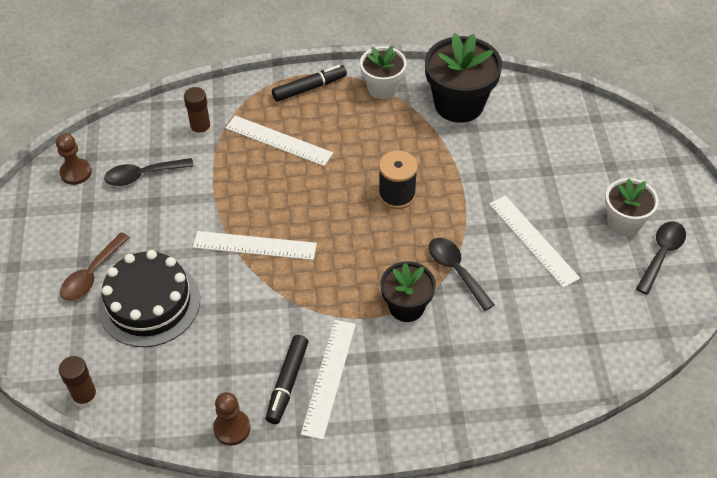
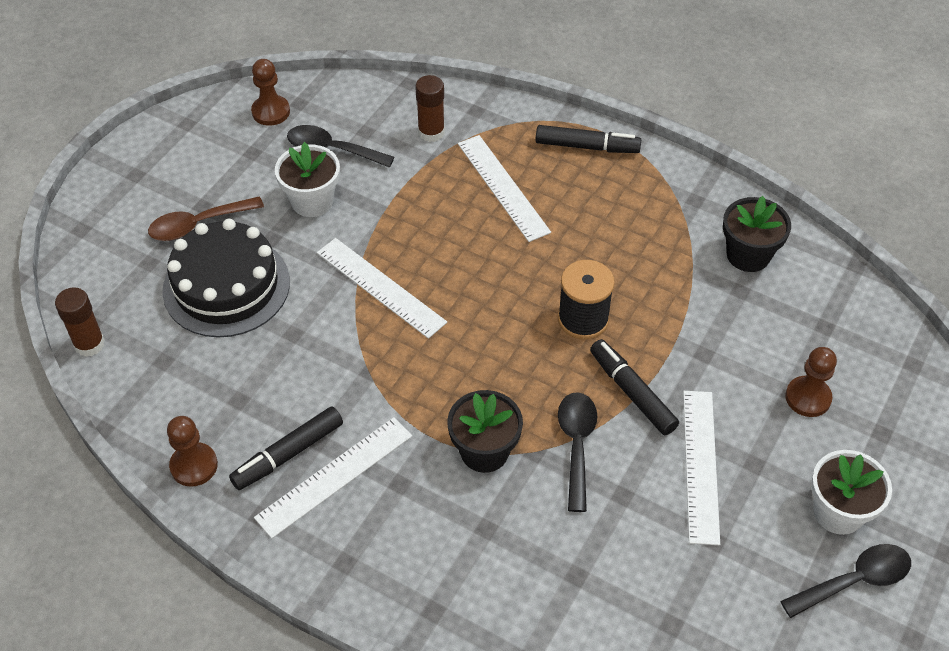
camera: 35 degrees right, 0 degrees up
(382, 88) = (671, 189): white flower pot -> white flower pot (312, 201)
(459, 104) = (748, 255): black flower pot -> black flower pot, size x0.62
(461, 221) = (632, 393): none -> black marker
(558, 168) = (808, 398): none -> brown pawn

